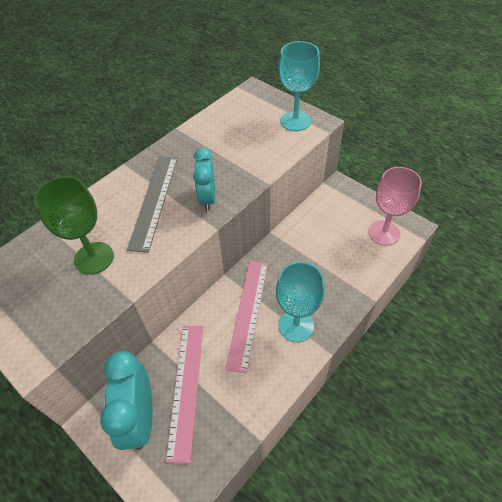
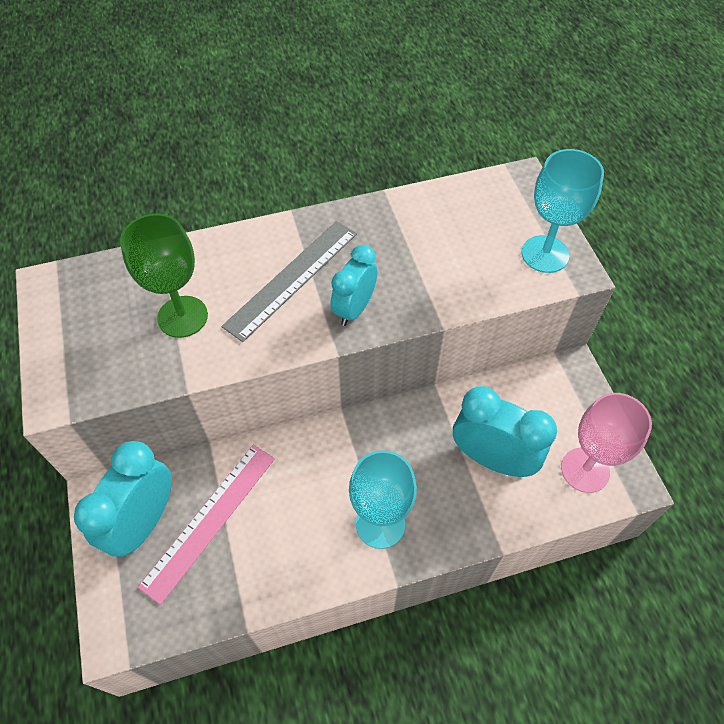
camera: 30 degrees right, 5 degrees up
(248, 312) = (336, 473): pink ruler -> none
(332, 254) = (492, 458): none -> turquoise clock

